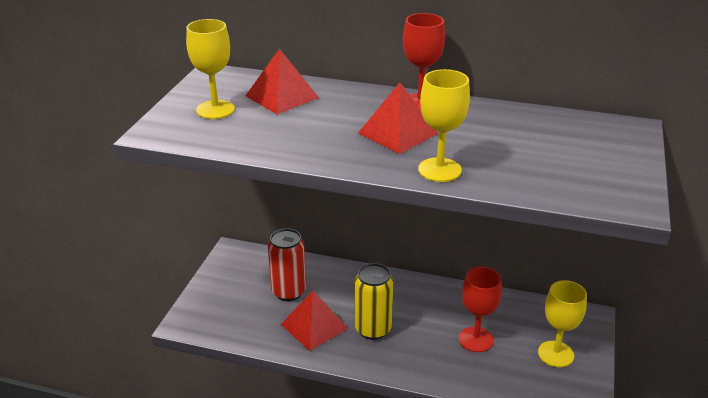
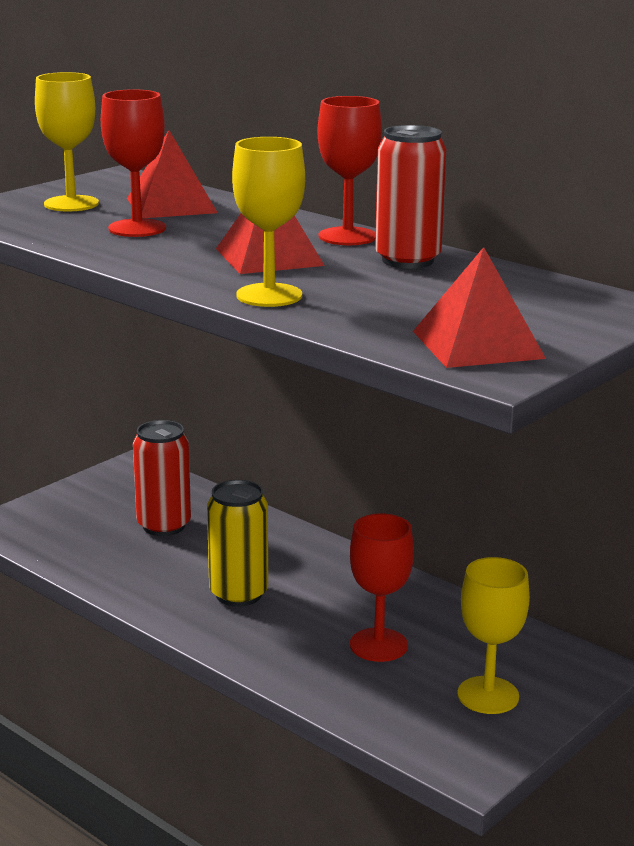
camera: 25 degrees right, 10 degrees down
(287, 125) = (137, 228): none -> red goblet
(314, 326) = (161, 570): red pyramid -> red pyramid (478, 344)
(478, 117) = (407, 260): none -> red can

